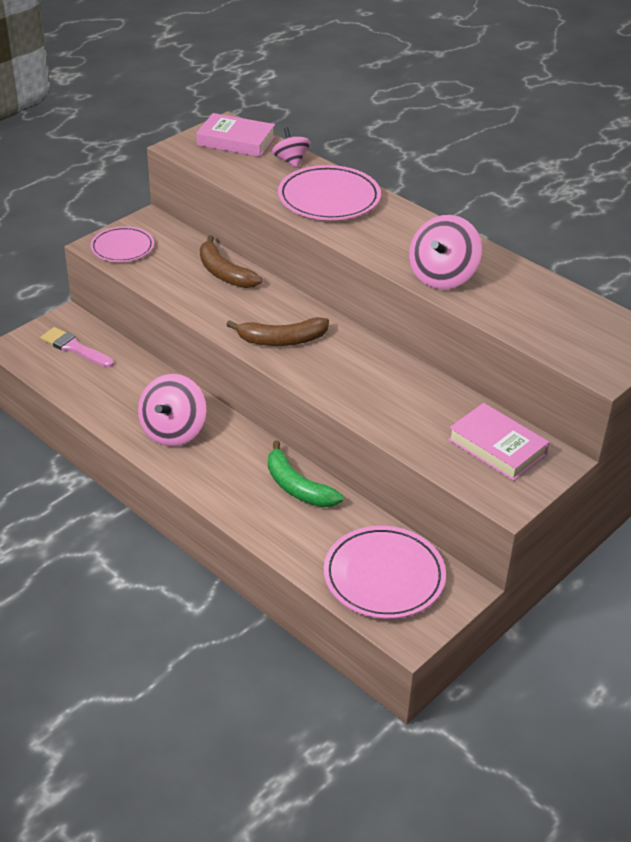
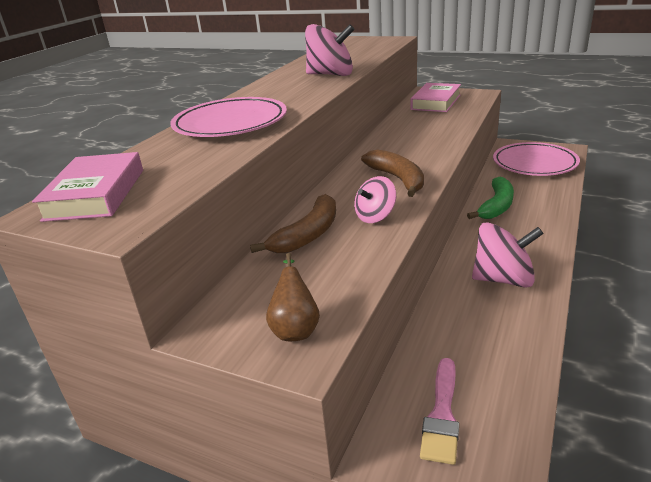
camera: 105 degrees left, 10 degrees down
(122, 248) = (295, 328): pink plate -> brown pear
(291, 161) = (150, 154): pink spinning top -> pink spinning top (375, 216)

